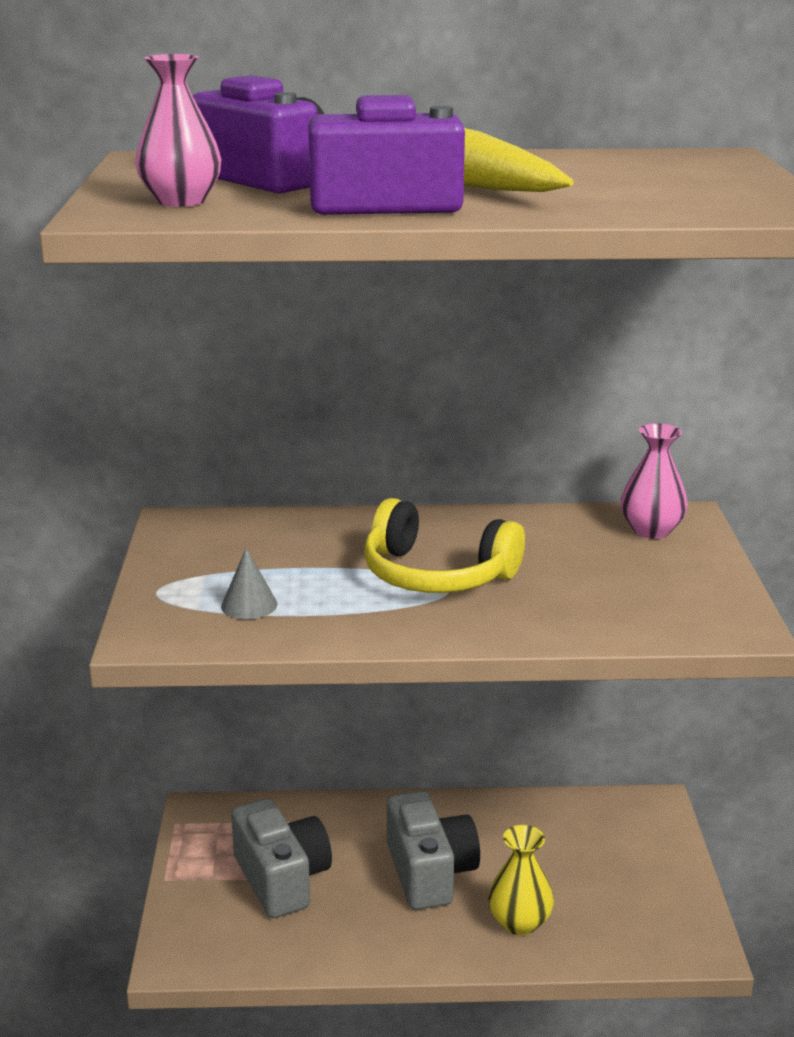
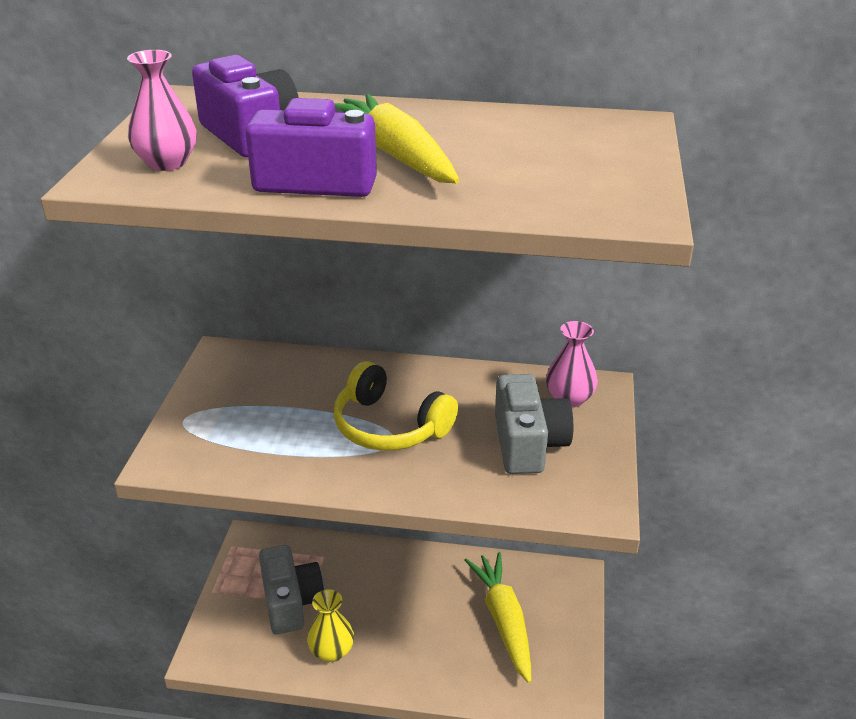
camera: 10 degrees right, 10 degrees up
(249, 605) = (243, 440): grey cone -> none
(429, 872) = (395, 611): grey camera -> grey camera (528, 444)
(519, 922) = (447, 662): yellow vase -> yellow vase (331, 651)
(578, 866) = (503, 620): none -> yellow carrot

